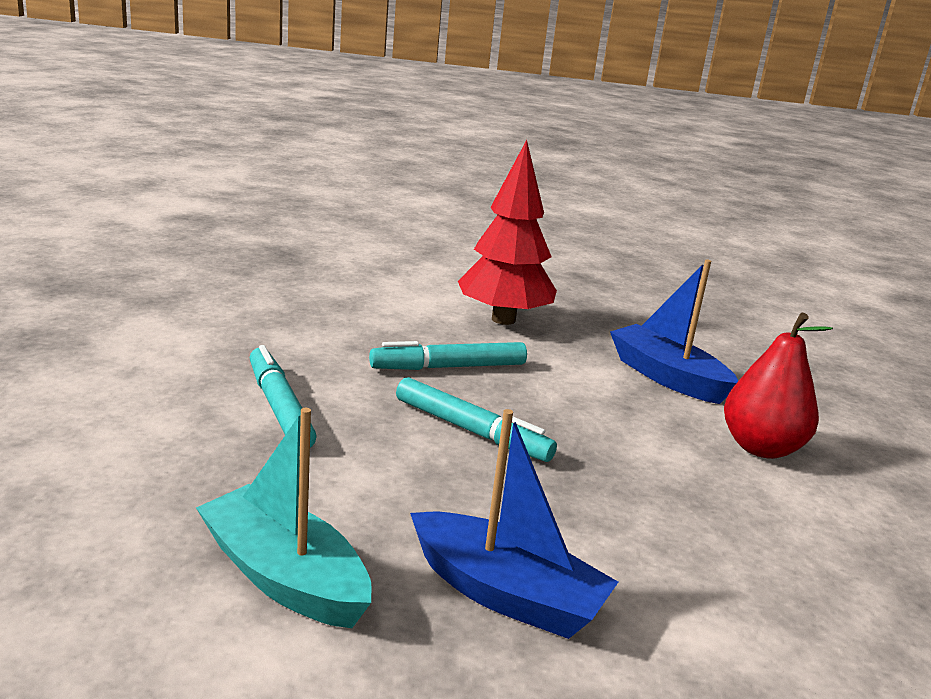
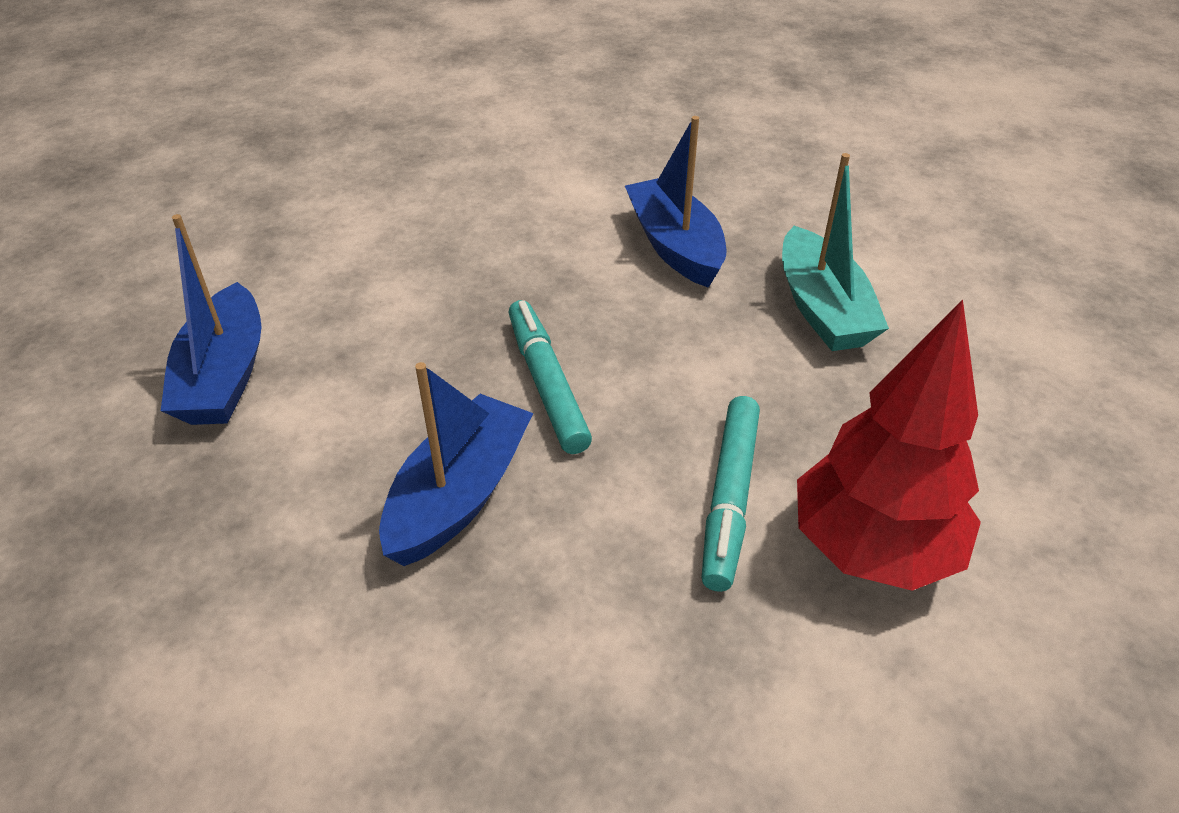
camera: 140 degrees left, 20 degrees up
(448, 367) = (459, 495): turquoise marker -> blue boat
(503, 319) = (242, 582): red tree -> red tree (872, 548)
(761, 448) = (304, 267): red pear -> none

